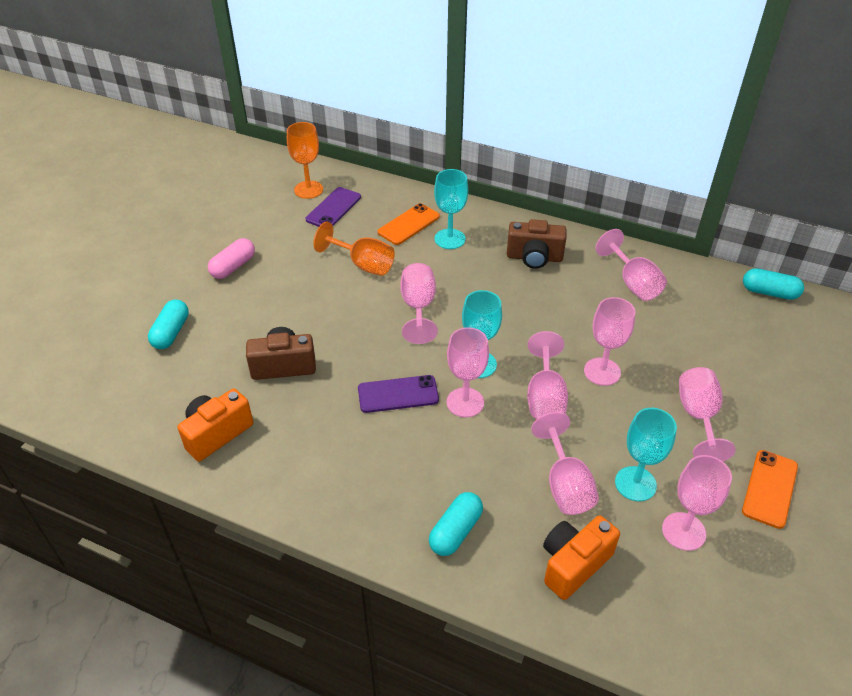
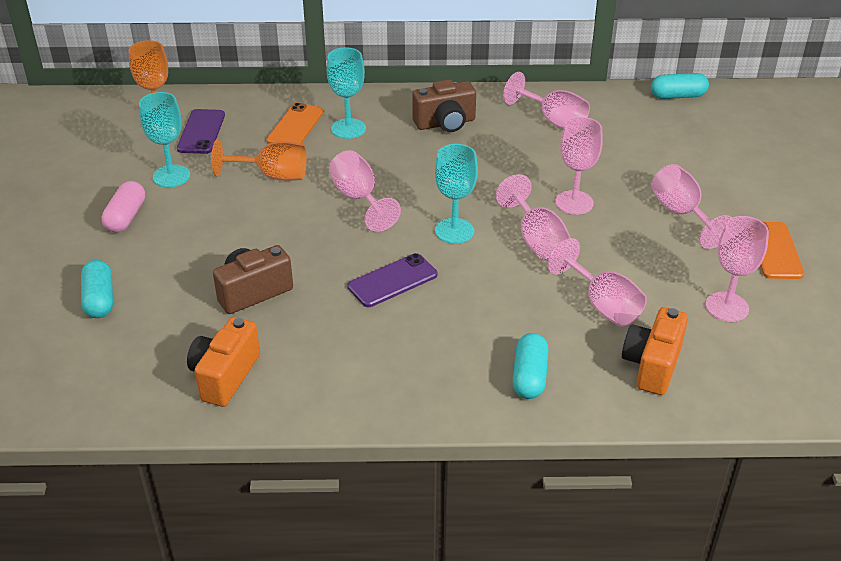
camera: 25 degrees left, 5 degrees down
(465, 402) = (464, 267): pink goblet -> none
(635, 484) = (663, 284): turquoise goblet -> turquoise goblet (171, 176)

